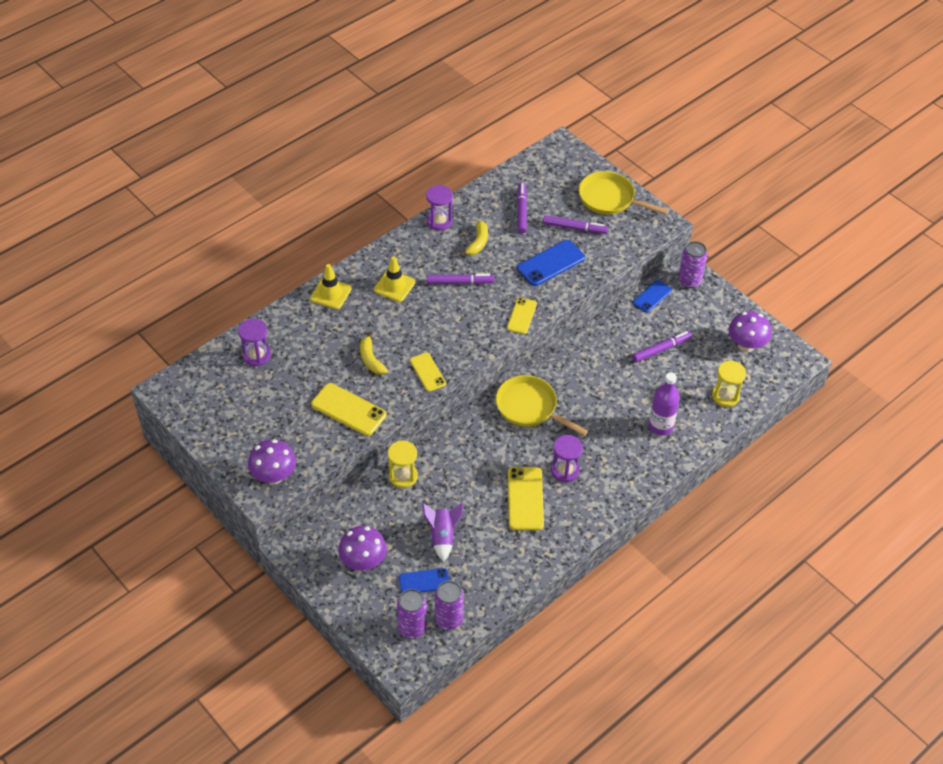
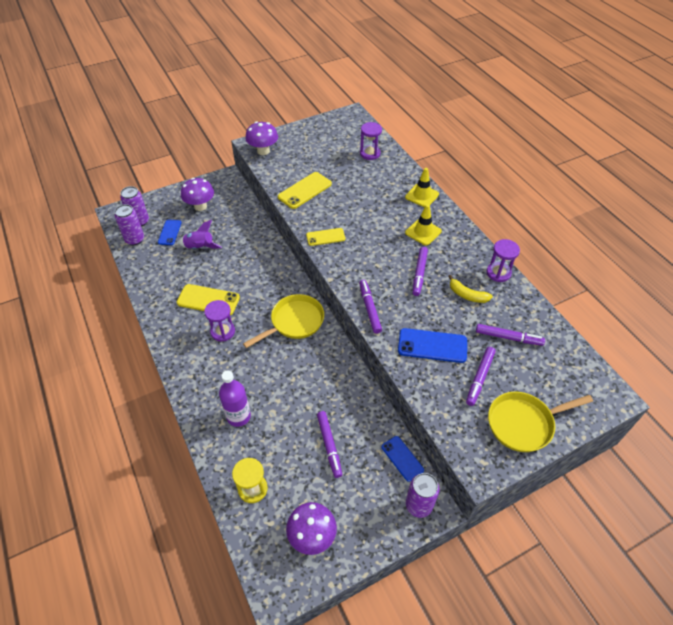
camera: 105 degrees right, 0 degrees up
(371, 359) = (348, 208): yellow banana -> none
(403, 476) = (259, 235): yellow hourglass -> none
(522, 316) = (369, 308): yellow phone -> purple marker
(551, 263) = (432, 345): blue phone -> blue phone turned 60 degrees counterclockwise
(610, 199) = (523, 423): yellow pan -> yellow pan turned 150 degrees counterclockwise

